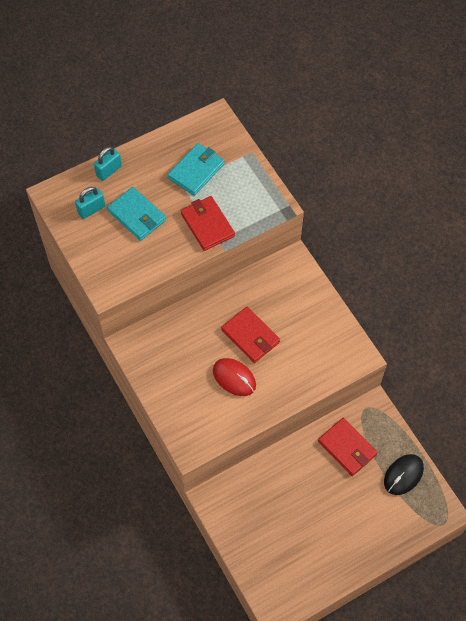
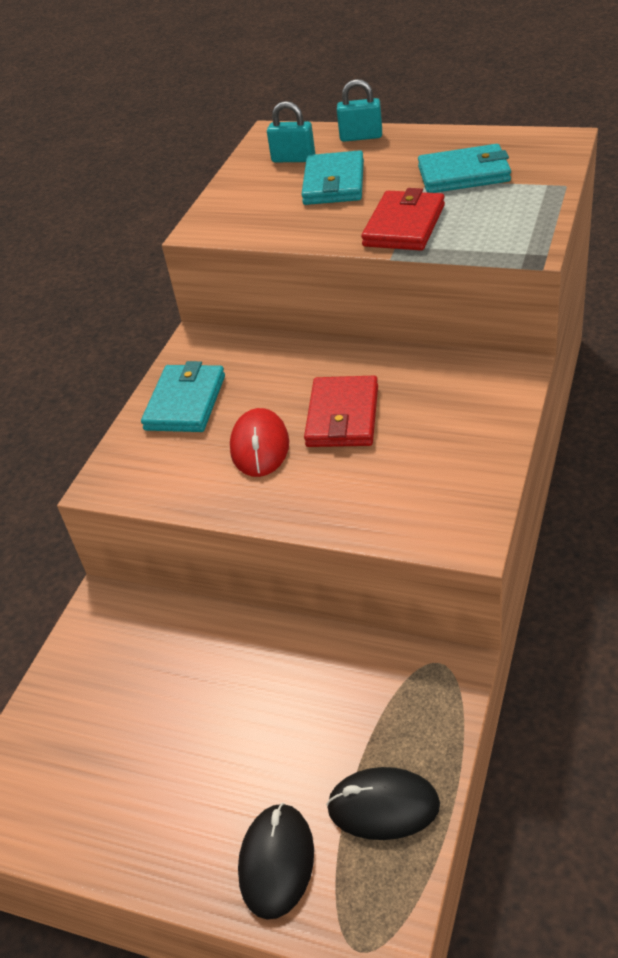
camera: 55 degrees right, 20 degrees down
(171, 381) = (185, 402): none -> turquoise wallet
(347, 448) = (344, 692): red wallet -> none
(392, 524) = (276, 862): none -> black mouse

